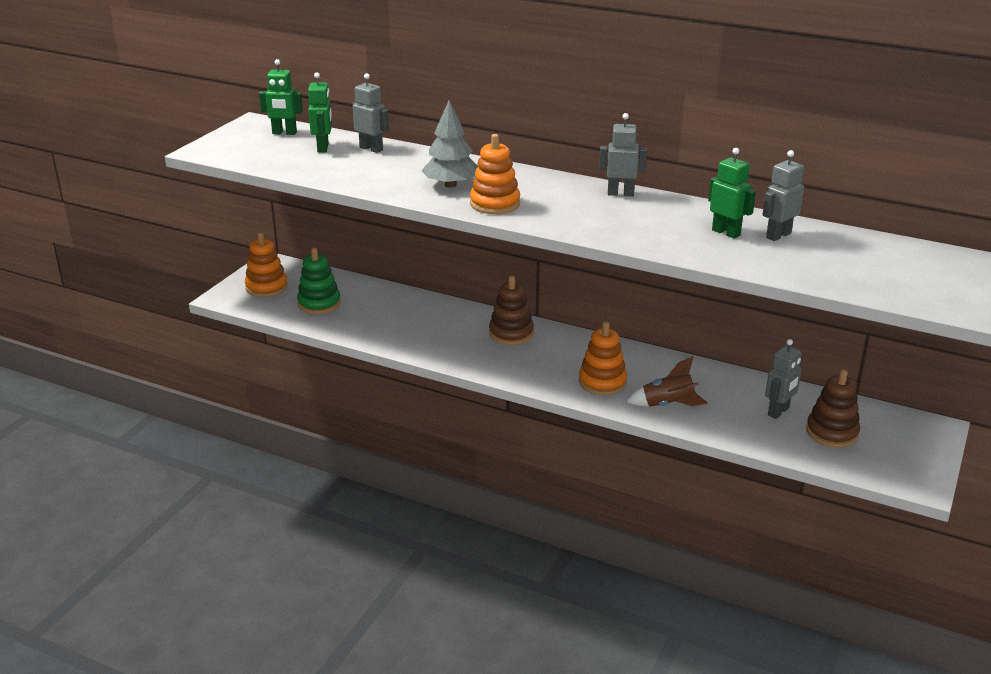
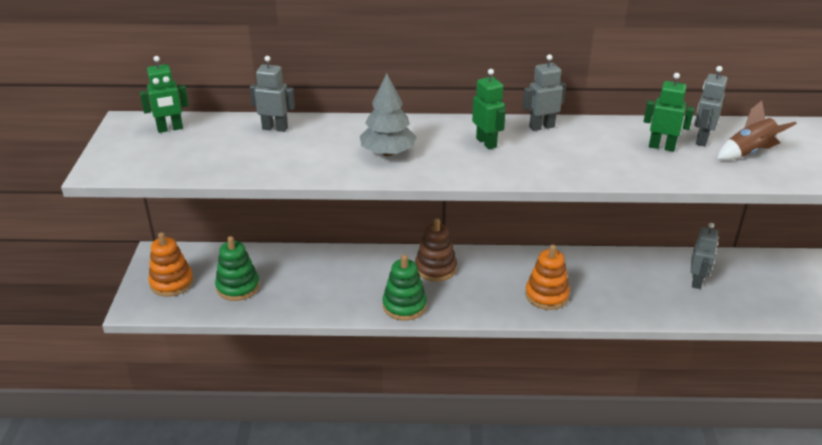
camera: 25 degrees left, 5 degrees up
(323, 148) = (226, 138): green robot -> green robot (486, 142)
(455, 355) = (404, 306): none -> green stacking toy
(495, 204) = (447, 164): orange stacking toy -> none
(667, 405) = (613, 302): brown rocket -> brown rocket (749, 153)
(832, 432) = (747, 289): brown stacking toy -> none

